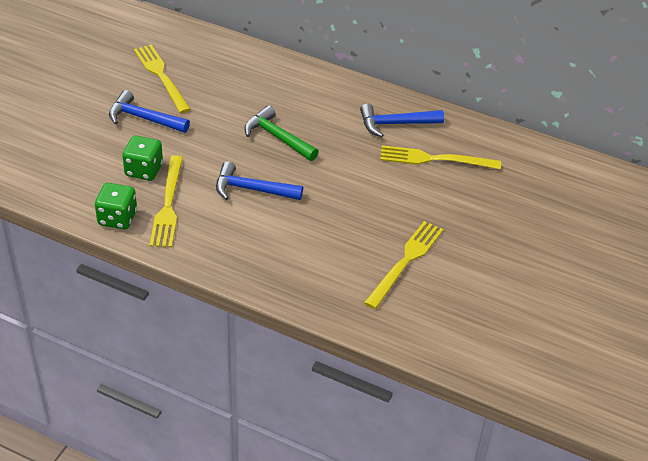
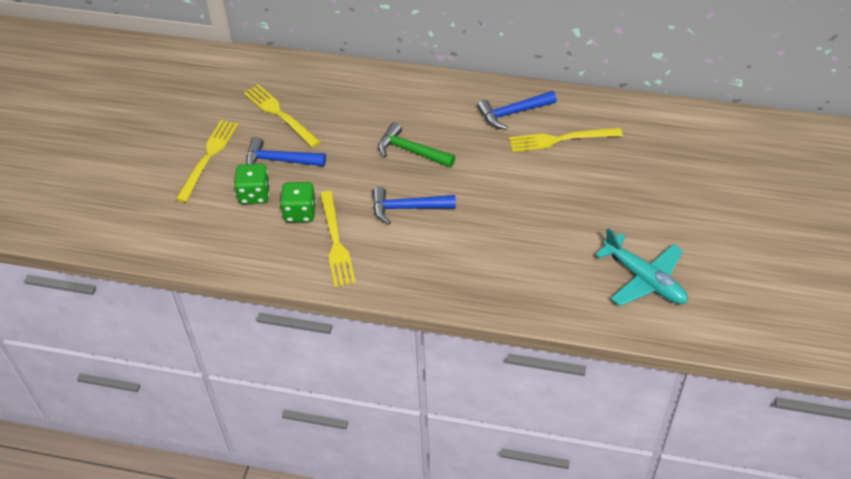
camera: 10 degrees left, 5 degrees up
(117, 218) = (294, 266): green dice -> green dice (254, 194)
(405, 262) = (571, 246): yellow fork -> yellow fork (208, 157)
(469, 311) = (644, 279): none -> turquoise plane

